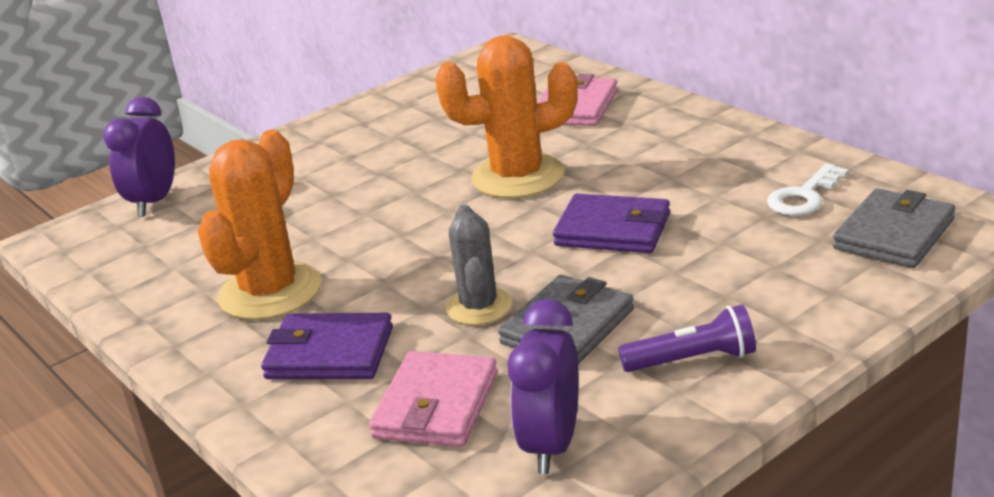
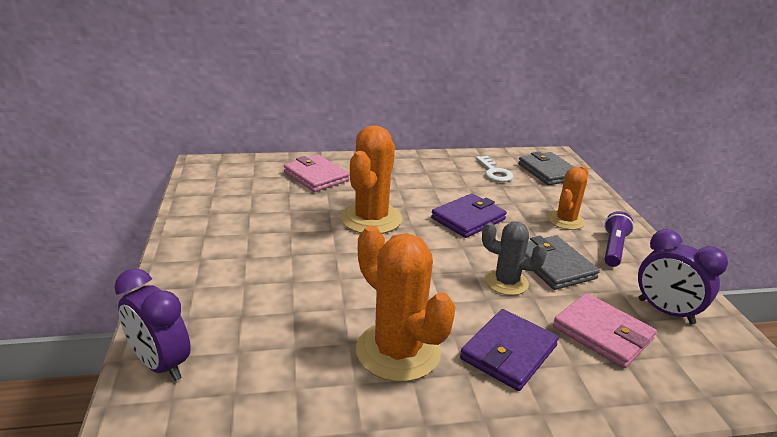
camera: 65 degrees left, 0 degrees up
(726, 298) = (566, 220): none -> orange cactus

